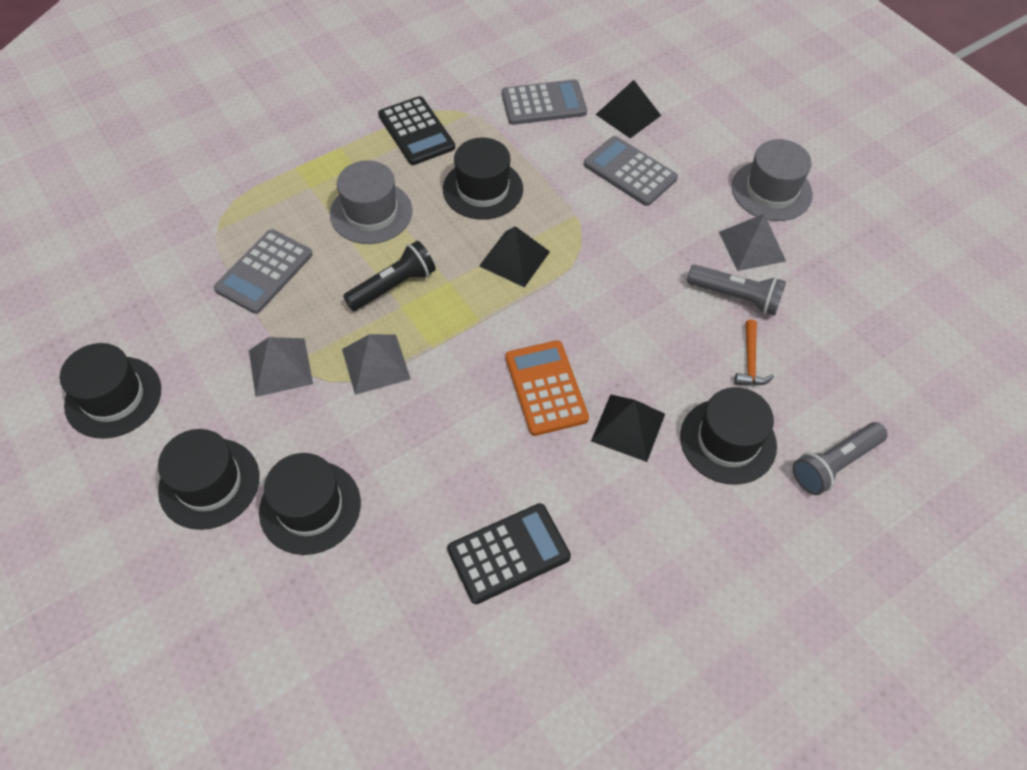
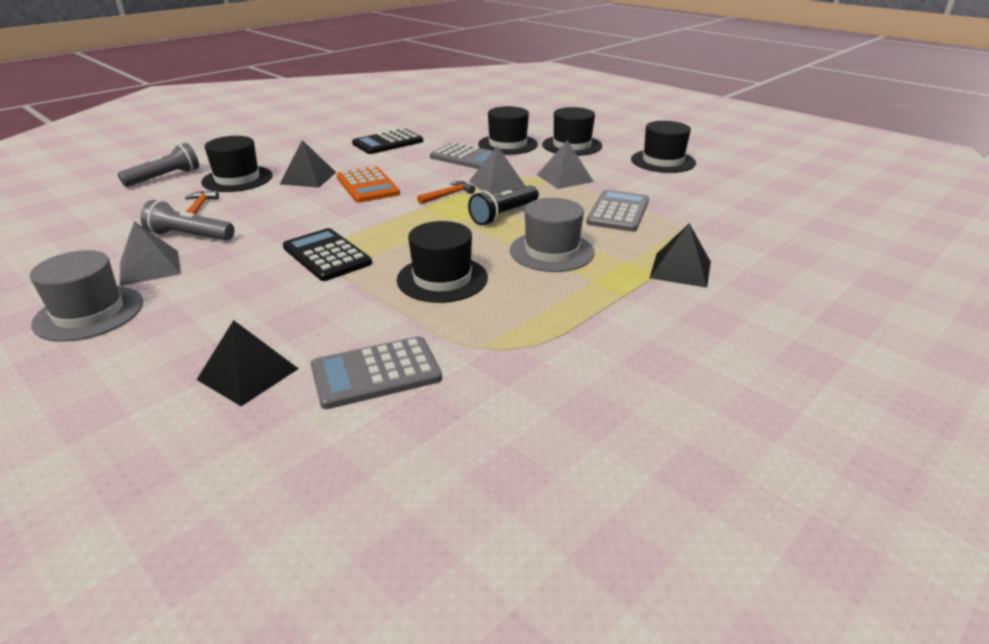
camera: 170 degrees right, 25 degrees down
(416, 131) = (542, 320): black calculator -> black calculator (326, 255)
(445, 344) = (448, 195): none -> orange hammer
(514, 258) = (399, 238): black pyramid -> black pyramid (680, 269)
(629, 172) = (265, 311): grey calculator -> grey calculator (467, 158)

